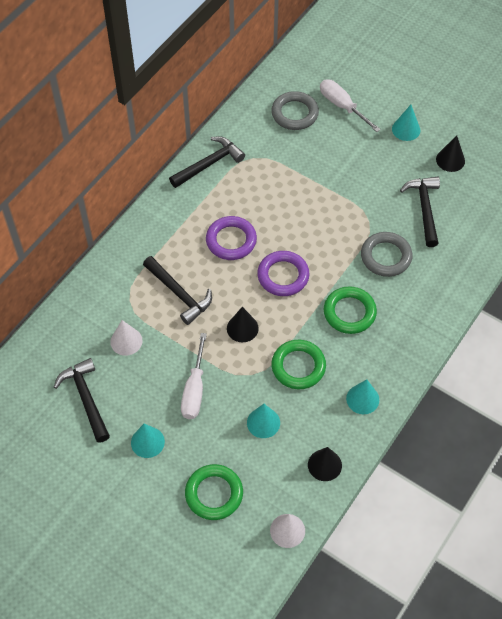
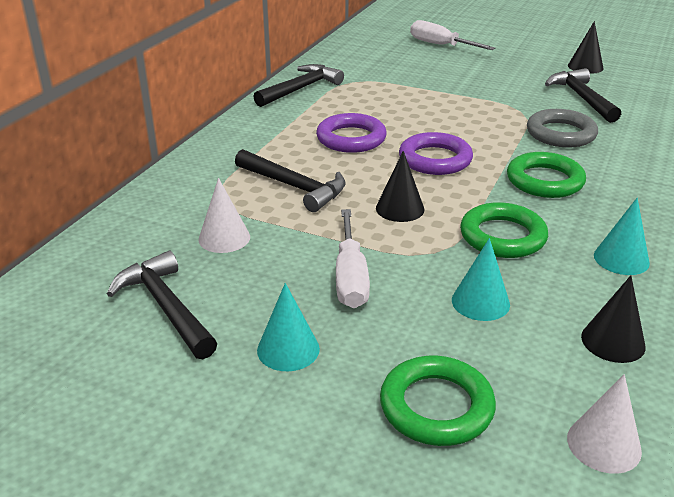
camera: 10 degrees left, 25 degrees down
(294, 113) = (389, 53): grey ring -> none
(406, 129) = (521, 53): turquoise cone -> none

